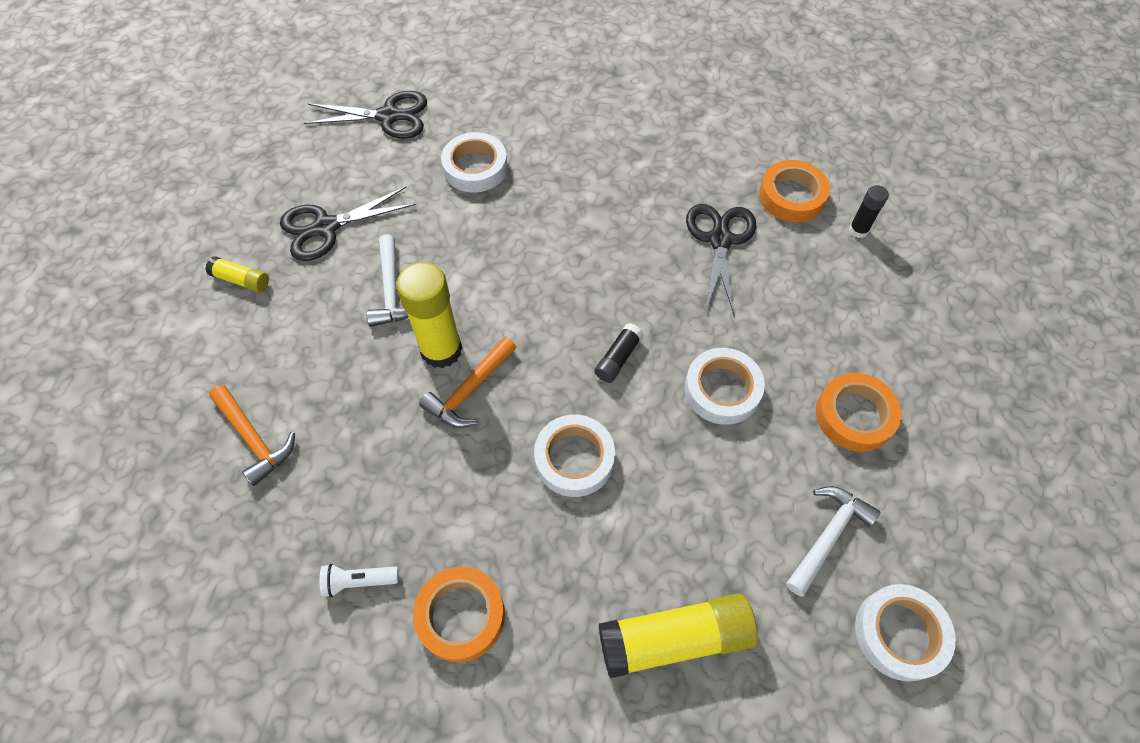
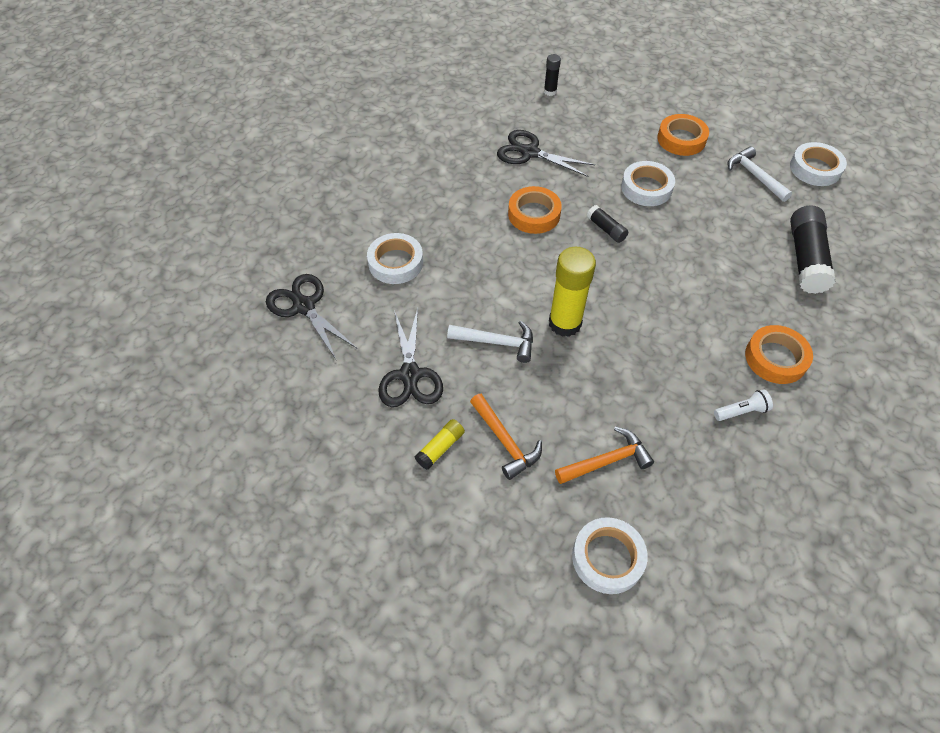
camera: 70 degrees left, 5 degrees down
(358, 581) = (741, 411): white flashlight -> white flashlight turned 120 degrees counterclockwise
(388, 116) = (304, 306): black scissors -> black scissors turned 60 degrees counterclockwise
(470, 390) = (605, 314): orange hammer -> orange hammer (505, 441)
(574, 459) = (676, 272): white tape -> white tape (607, 558)
(674, 639) = (805, 259): yellow glue stick -> black glue stick
(791, 196) = (509, 109): orange tape -> orange tape (534, 214)

